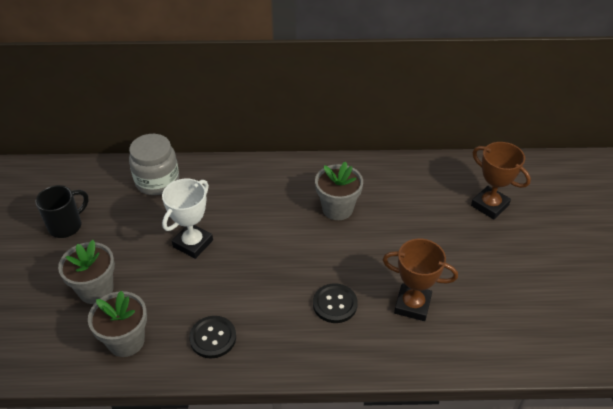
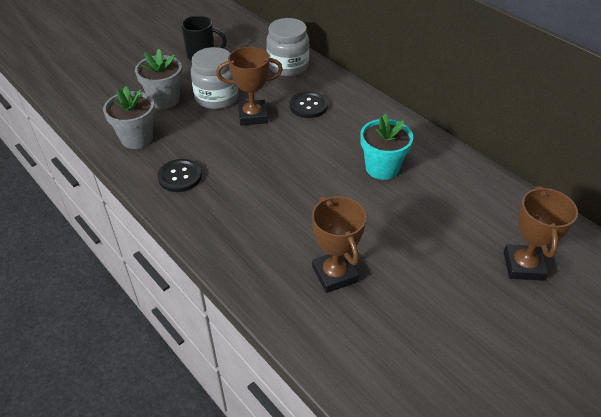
camera: 50 degrees right, 0 degrees up
(139, 252) = (216, 97): none -> grey jar
(193, 243) = (252, 116): white trophy -> brown trophy
(335, 304) = (281, 224): black button -> black button (308, 106)
(337, 209) = (382, 168): grey flower pot -> turquoise flower pot

